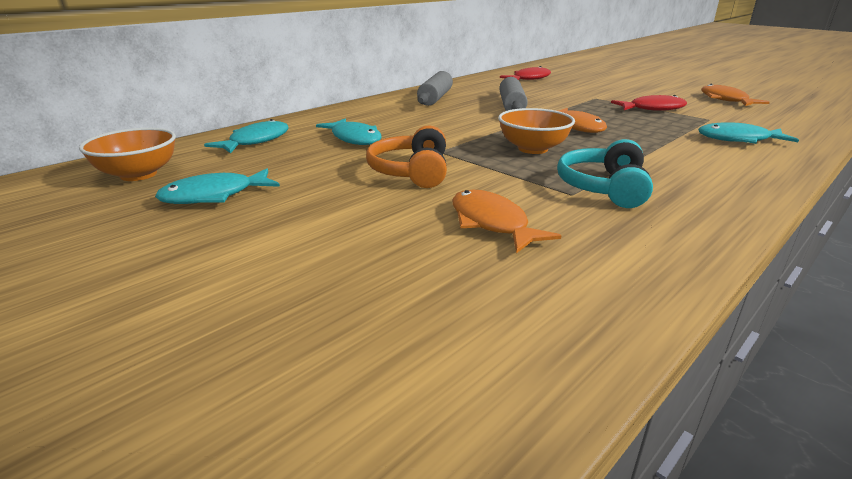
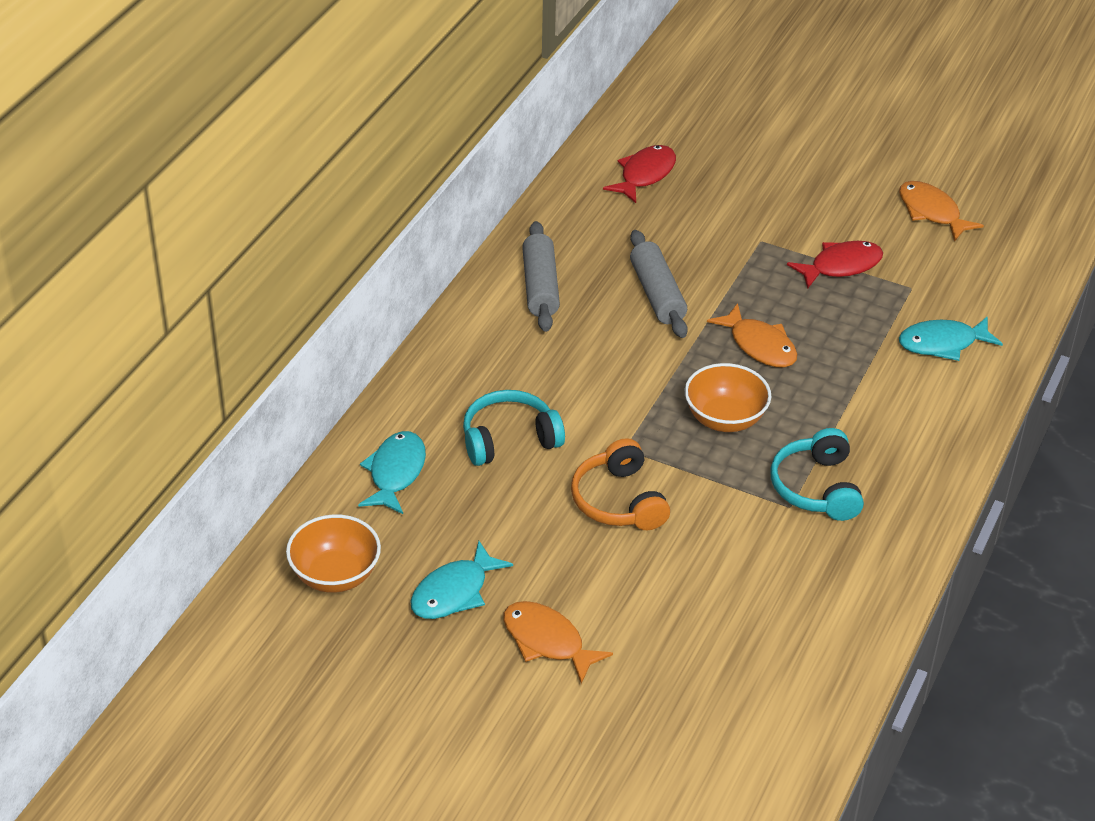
camera: 20 degrees left, 15 degrees up
(354, 138) = (509, 439): turquoise fish -> turquoise headphones
(492, 223) = (734, 572): orange fish -> orange fish (547, 641)

